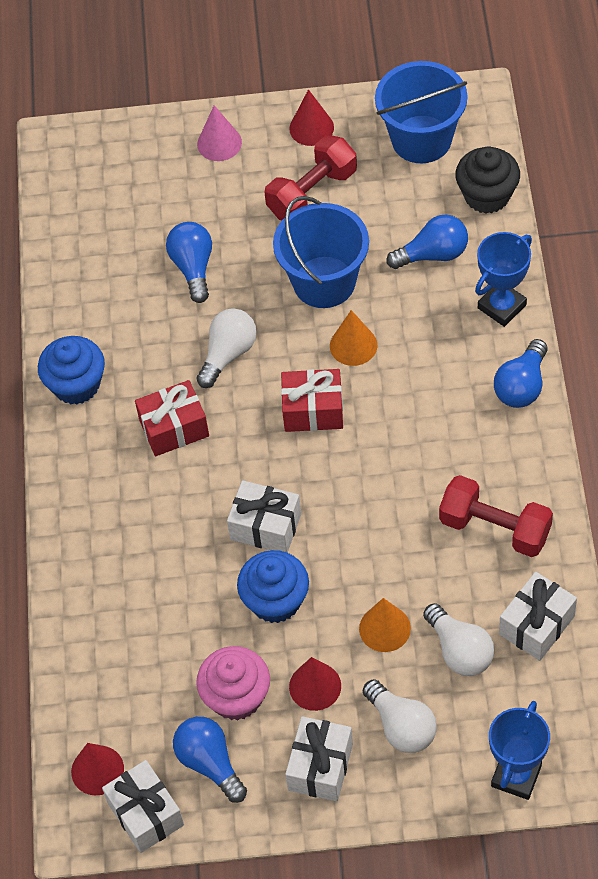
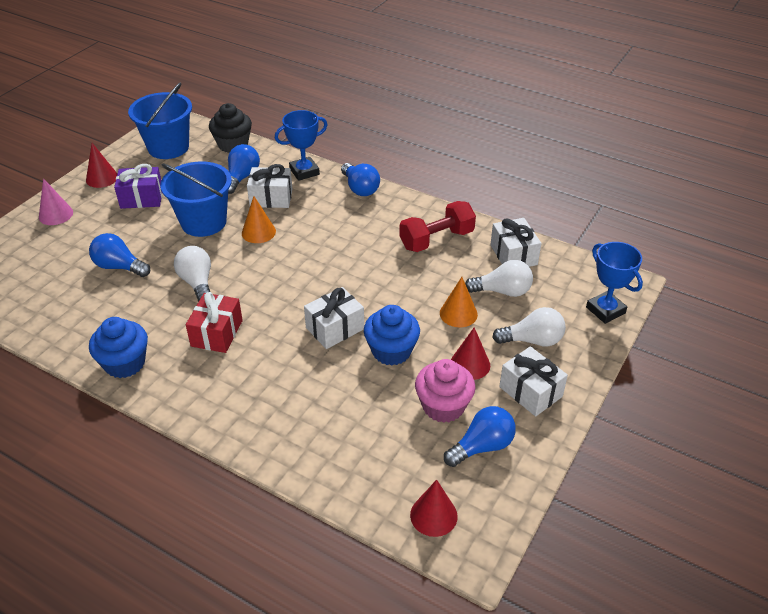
camera: 60 degrees left, 15 degrees down
(145, 814) = (493, 505): white gift -> white gift (271, 198)
(210, 763) = (482, 446): blue light bulb -> blue light bulb turned 150 degrees clockwise
(312, 193) = (142, 198): red dumbbell -> purple gift
(313, 410) = (280, 268): red gift -> none
(502, 306) = (304, 171): blue trophy -> blue trophy turned 75 degrees clockwise

